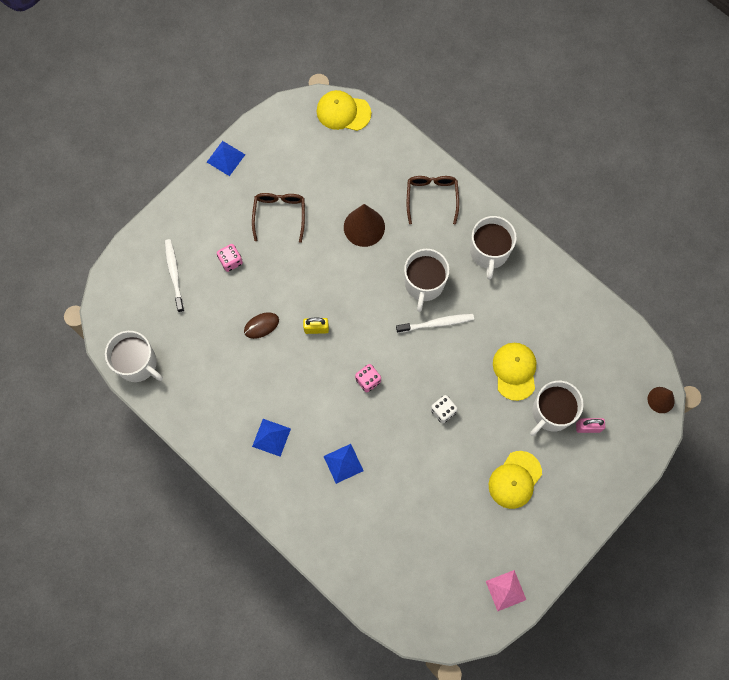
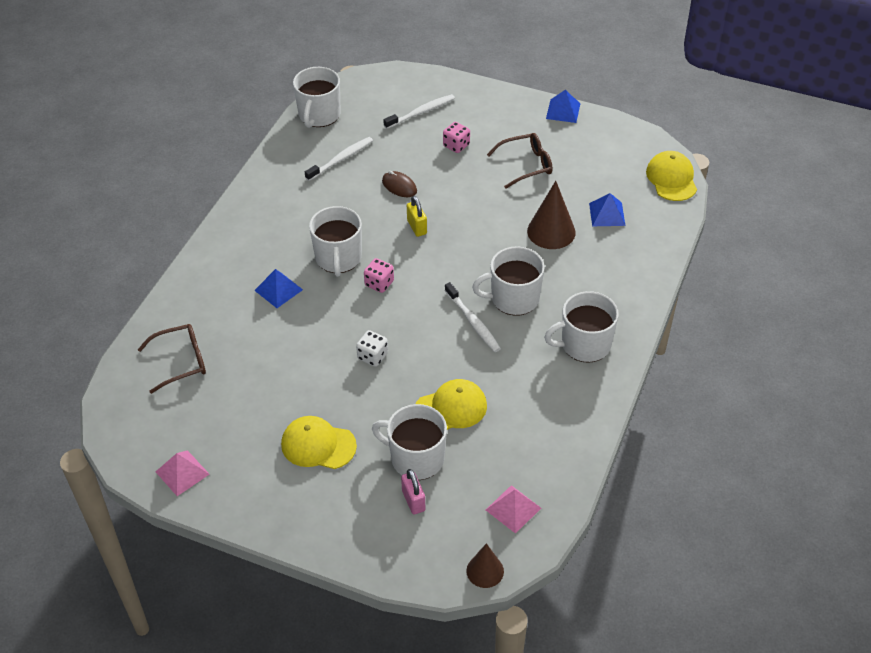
camera: 70 degrees right, 25 degrees down
(206, 363) = (341, 159): none -> white toothbrush
(271, 437) = (284, 227): blue pyramid -> blue pyramid (607, 214)
(326, 403) = (338, 258): none -> white mug
(432, 197) = (619, 276): brown glasses -> brown glasses (181, 361)
(617, 361) = (513, 508): none -> pink pyramid

